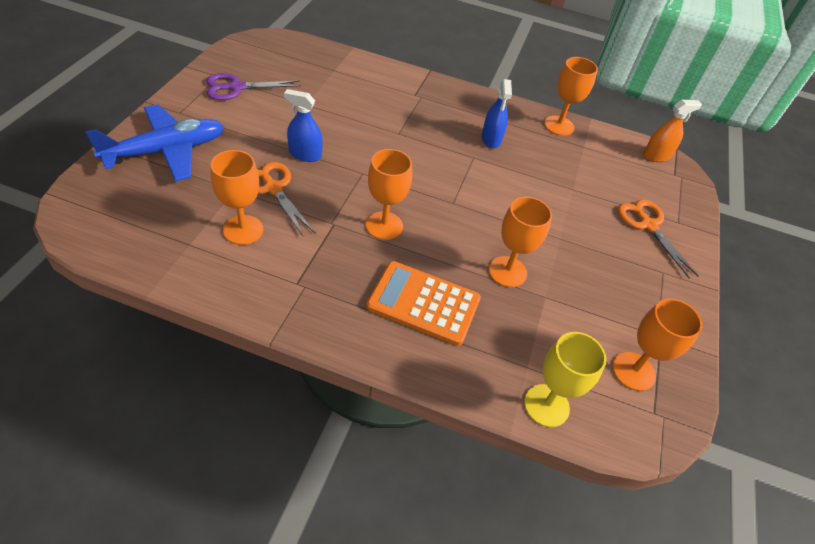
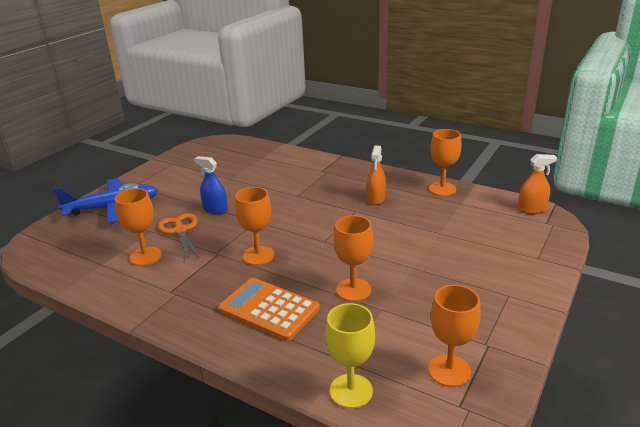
camera: 20 degrees right, 20 degrees down
(236, 88) = (182, 170): purple scissors -> none
(491, 139) = (376, 199): blue spray bottle -> orange spray bottle
(648, 225) = (505, 260): orange scissors -> none

